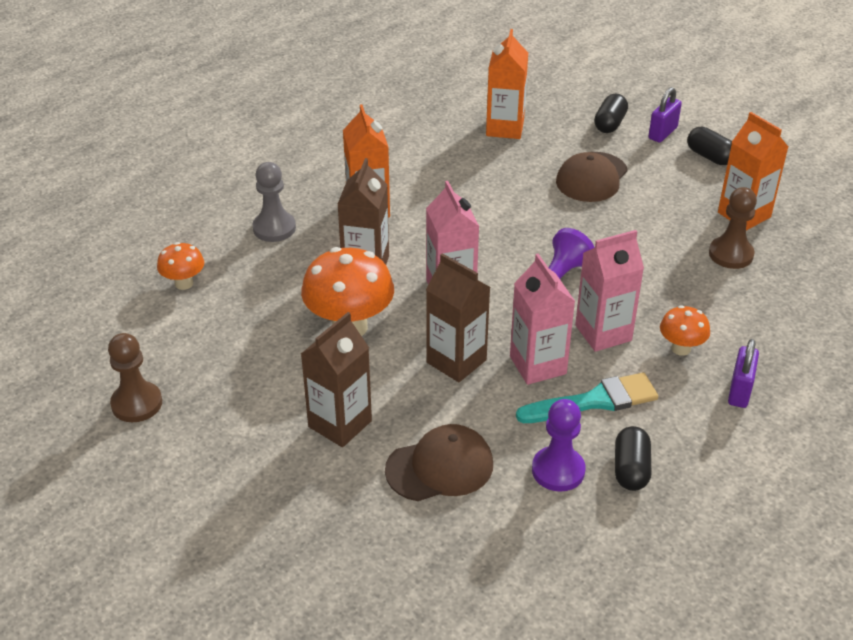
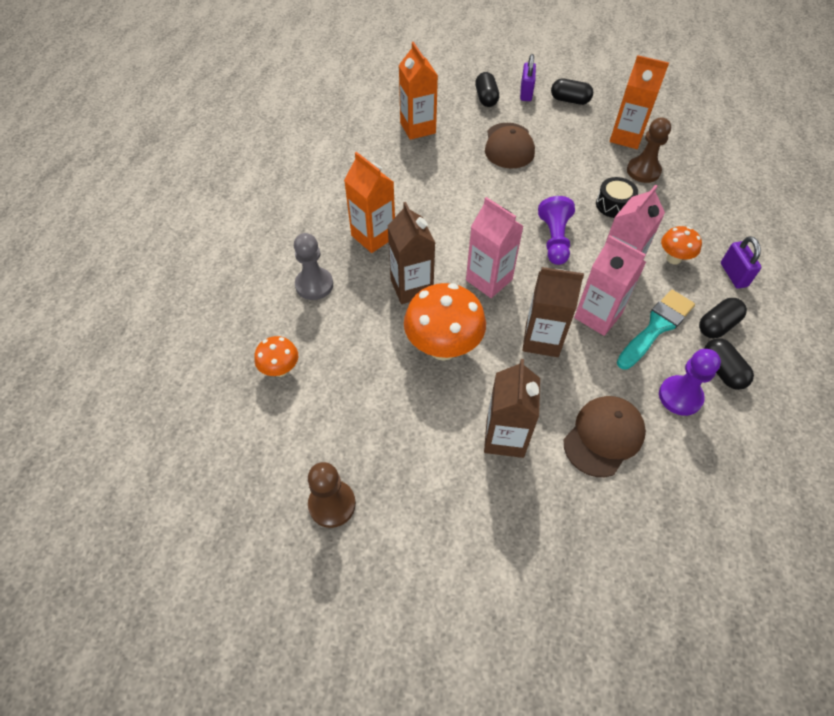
camera: 30 degrees left, 15 degrees up
(660, 273) = (614, 205): none -> black drum
(668, 428) = (717, 325): none -> black capsule

